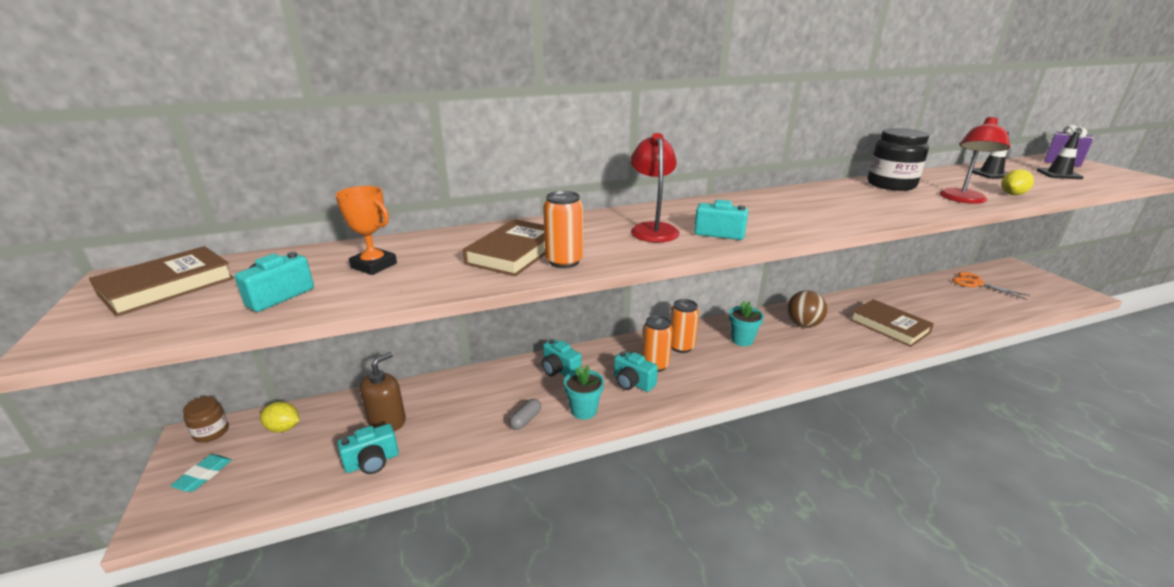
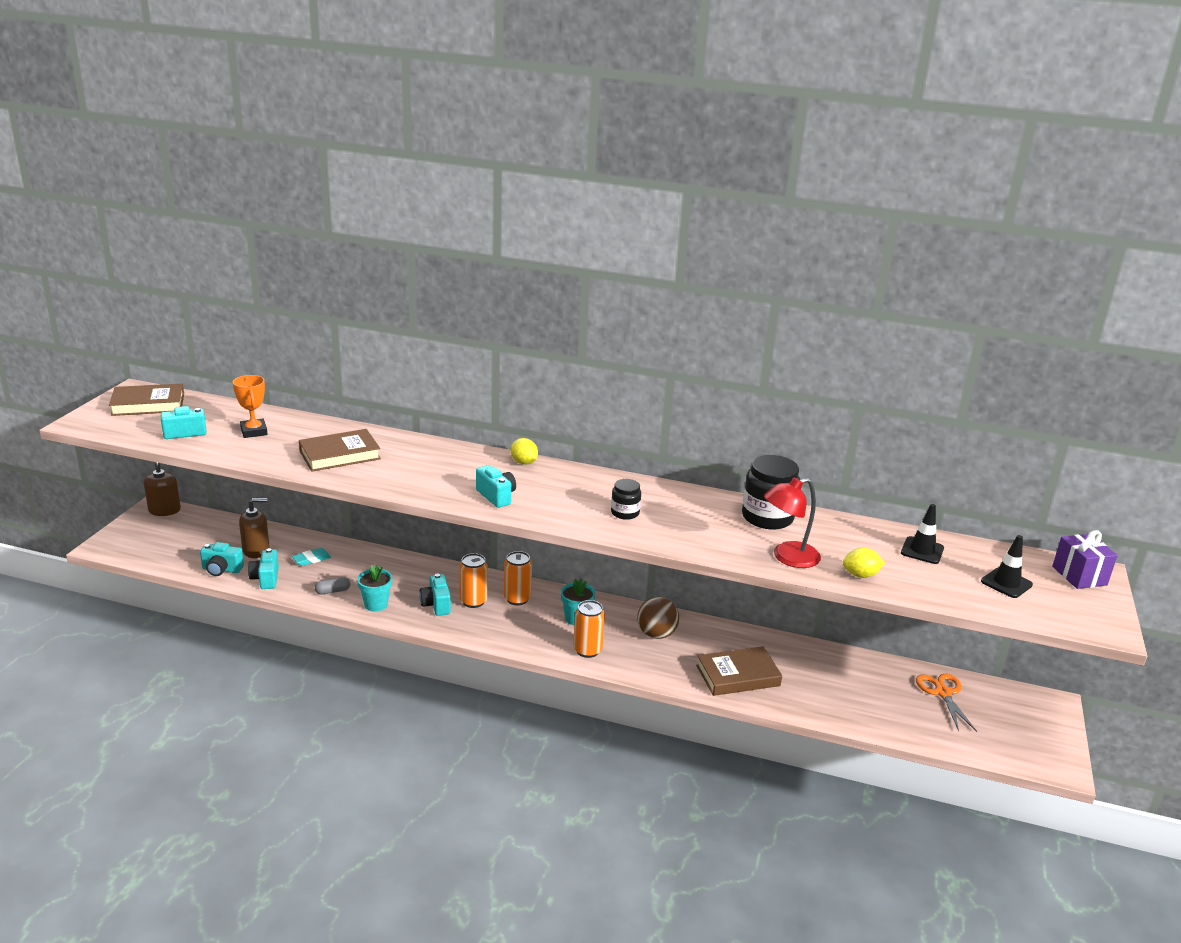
camera: 35 degrees right, 0 degrees up
(203, 475) = (139, 533): turquoise eraser -> turquoise eraser (311, 559)
(211, 432) = (164, 510): brown jar -> brown soap dispenser
(283, 428) = (200, 526): yellow lemon -> yellow lemon (524, 462)
(559, 370) = (401, 571): turquoise camera -> turquoise camera (266, 579)
(564, 261) = (355, 473): orange can -> orange can (587, 650)
(652, 229) = (459, 474): red lamp -> none
(822, 211) = (625, 513): none -> black jar
(889, 326) = (738, 675): brown book -> brown book turned 75 degrees clockwise

